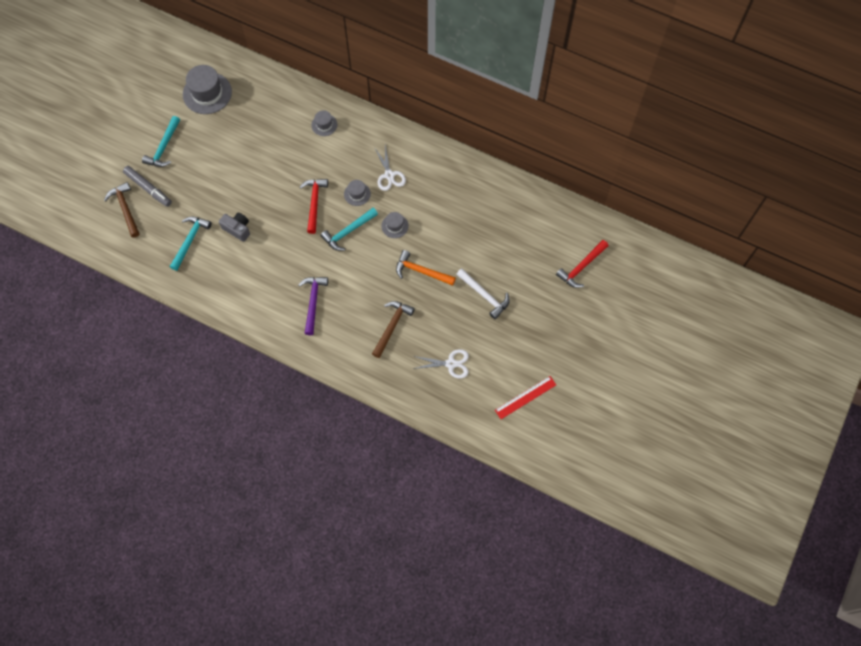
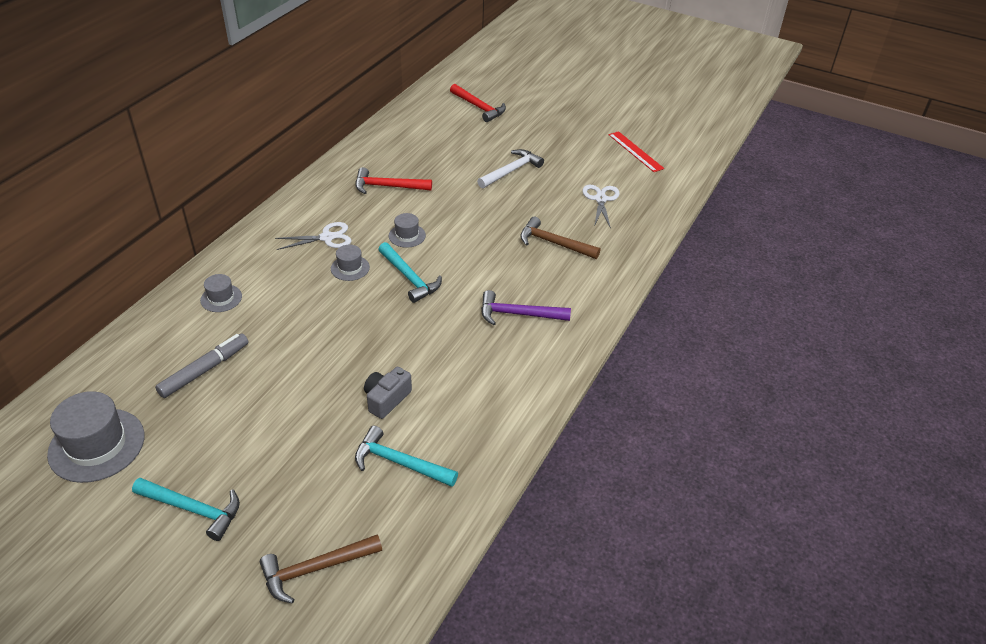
camera: 90 degrees left, 25 degrees down
(148, 188) = (279, 531): grey marker -> grey marker (205, 370)
(314, 203) = (356, 310): red hammer -> red hammer (388, 186)
(421, 271) = (476, 216): orange hammer -> none

